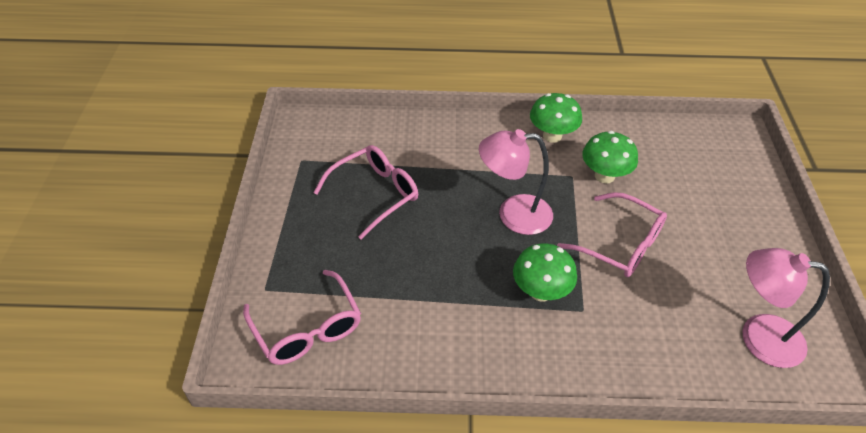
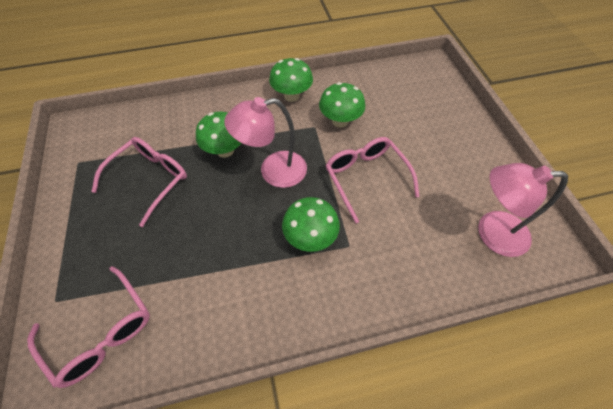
camera: 15 degrees left, 10 degrees up
(462, 181) = (225, 150): none -> green mushroom
(620, 245) = (366, 178): pink glasses -> pink glasses turned 135 degrees counterclockwise

